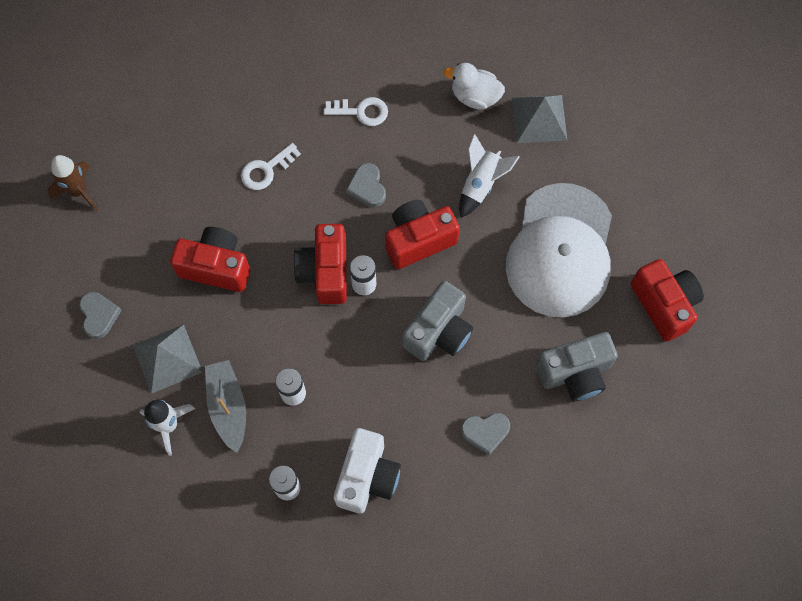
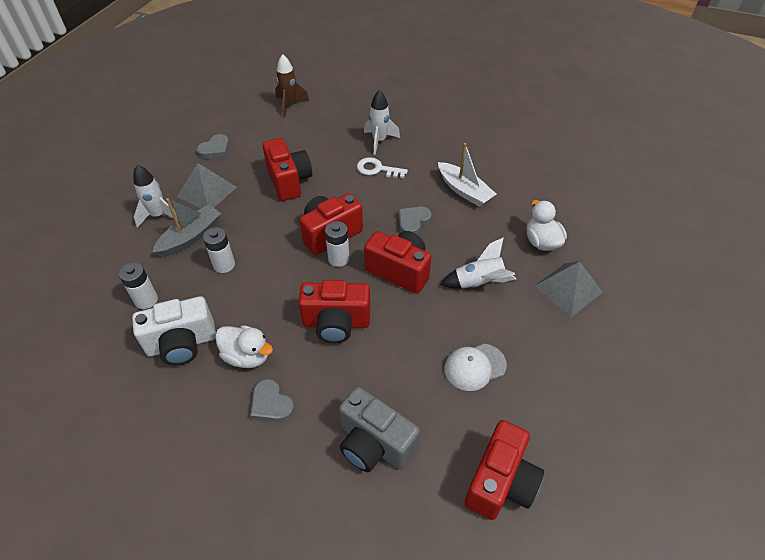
camera: 55 degrees right, 20 degrees down
(223, 138) = (379, 141): none -> white rocket
(361, 111) = (464, 191): white key -> white boat
(421, 426) = (247, 356): none -> white duck
(438, 331) = (336, 323): grey camera -> red camera
(560, 251) = (474, 367): white cap -> white cap, size x0.44

